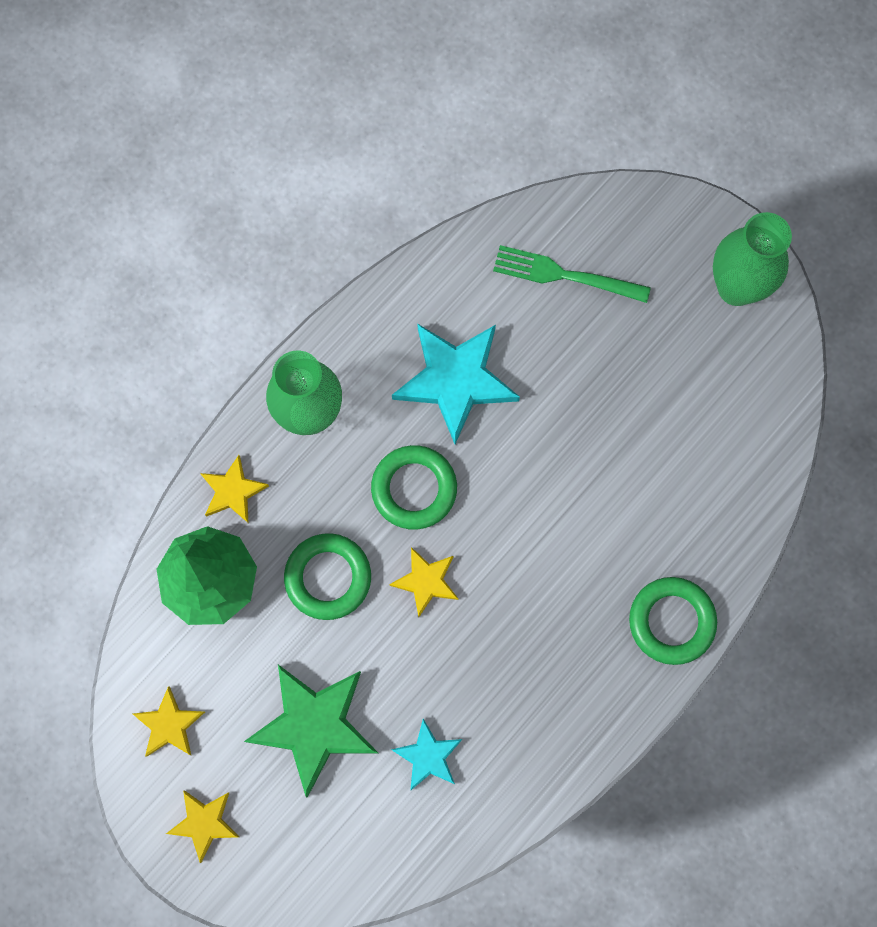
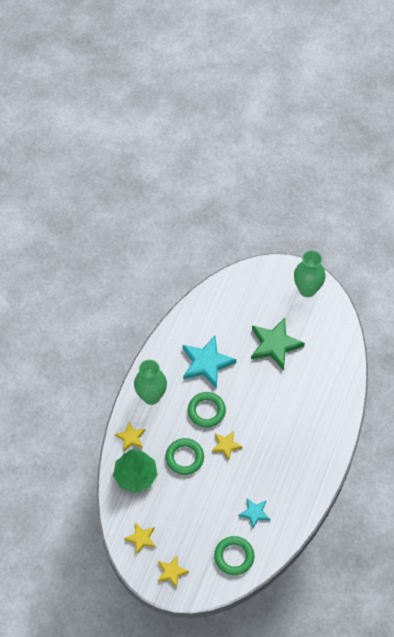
camera: 20 degrees left, 15 degrees down
(314, 726) = (202, 517): green star -> green star (275, 345)
(565, 275) = (235, 307): green fork -> none
(671, 621) = (333, 427): green ring -> green ring (234, 556)

